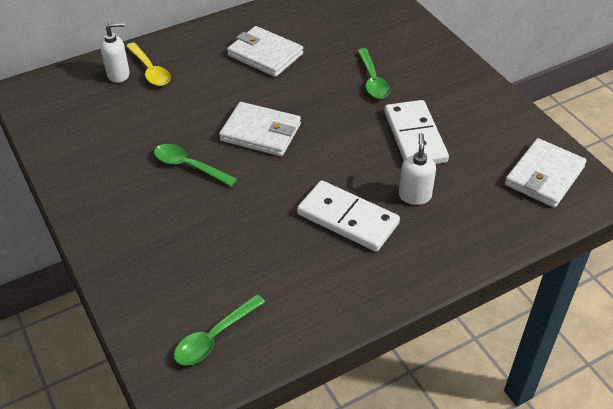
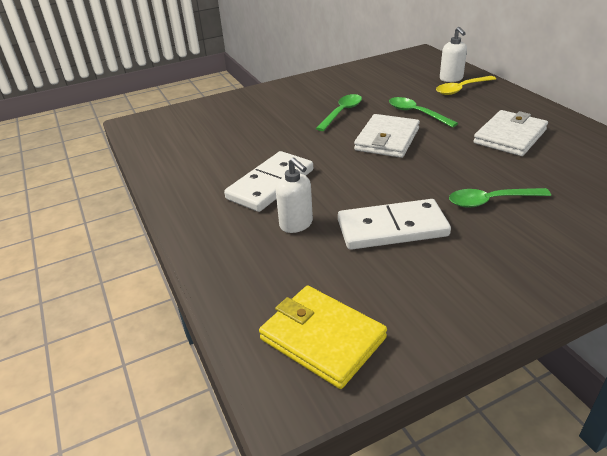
camera: 95 degrees right, 10 degrees down
(214, 337) = (170, 133): green spoon -> green spoon (416, 113)
(415, 195) = (296, 224): white soap dispenser -> white soap dispenser turned 45 degrees clockwise
(544, 176) = (322, 338): white wallet -> yellow wallet

